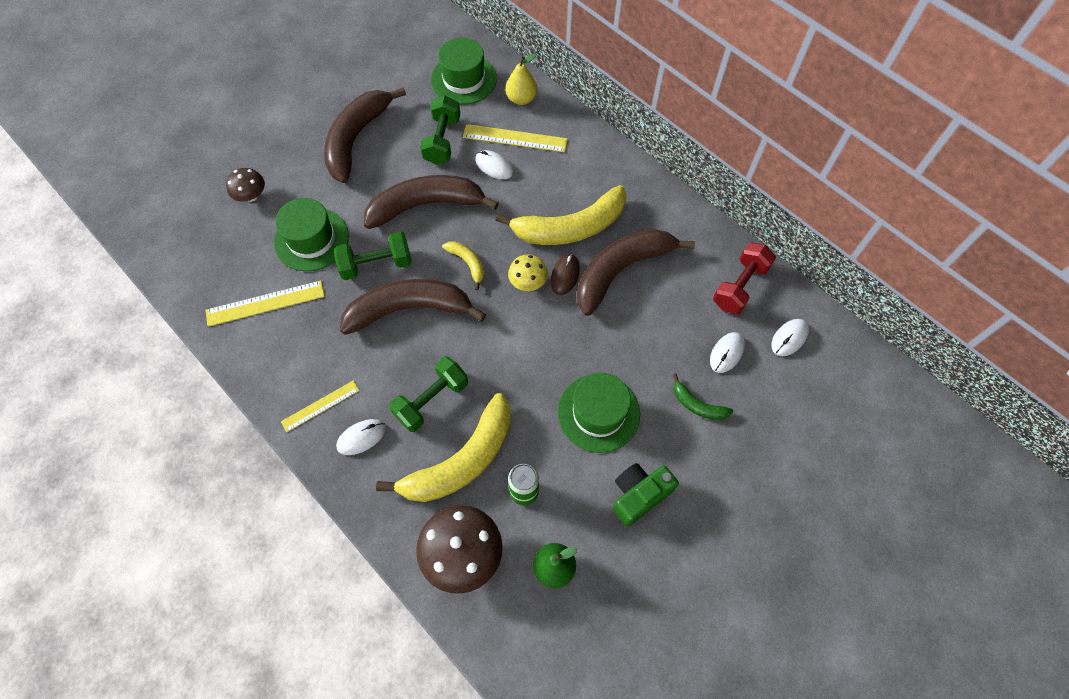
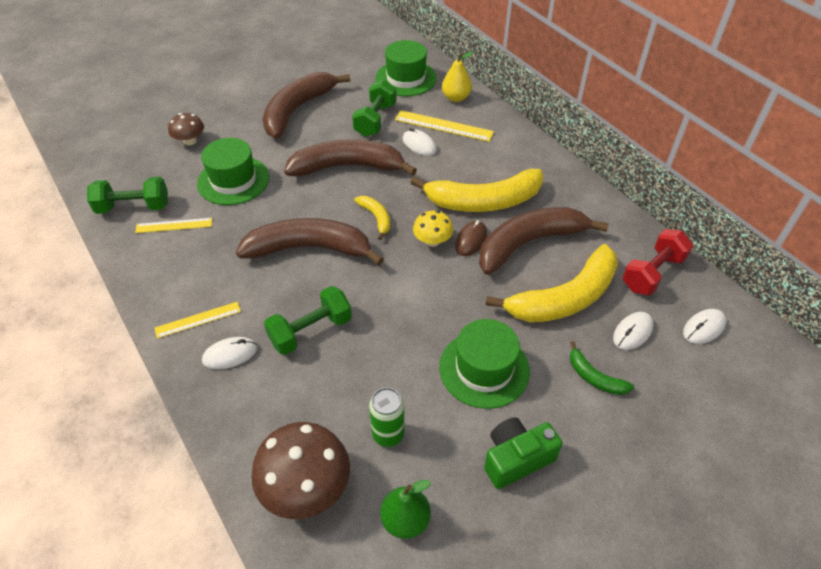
camera: 10 degrees right, 15 degrees down
(265, 303) = (174, 225): yellow ruler -> yellow ruler, size x0.65
(376, 264) = (288, 208): green dumbbell -> green dumbbell (133, 207)
(461, 461) = (327, 393): yellow banana -> yellow banana (564, 298)

